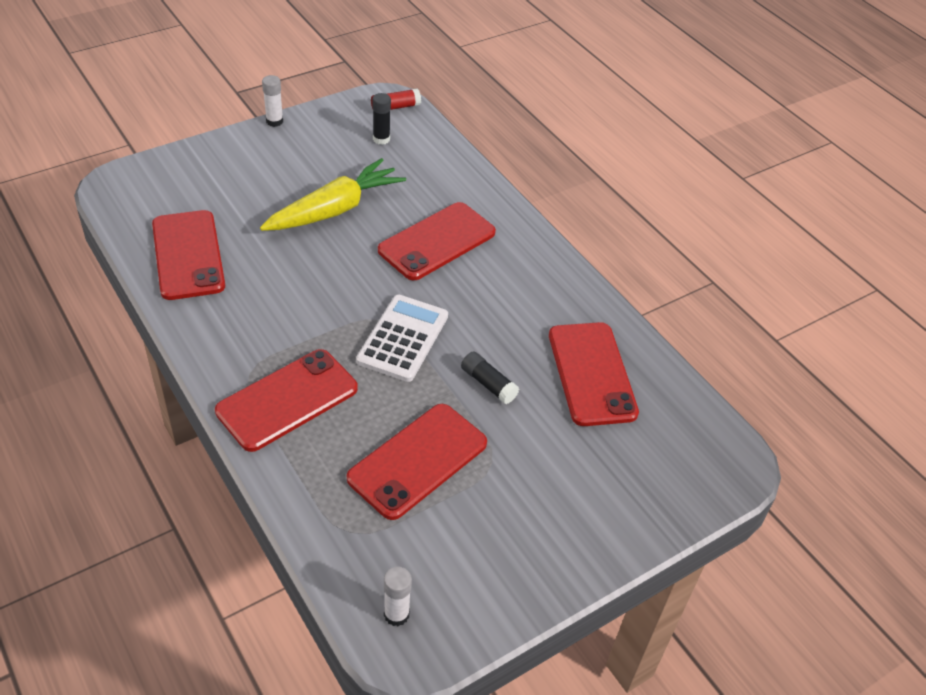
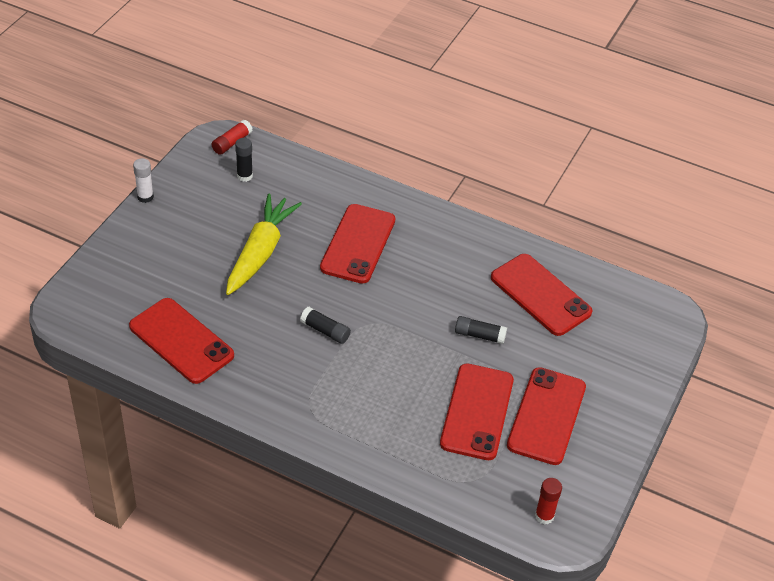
camera: 30 degrees left, 0 degrees up
(287, 400) = (354, 414): red phone -> red phone (546, 416)
(331, 307) = (325, 331): none -> black glue stick
(396, 614) = (544, 516): white glue stick -> red glue stick
(403, 338) = (395, 330): white calculator -> none

